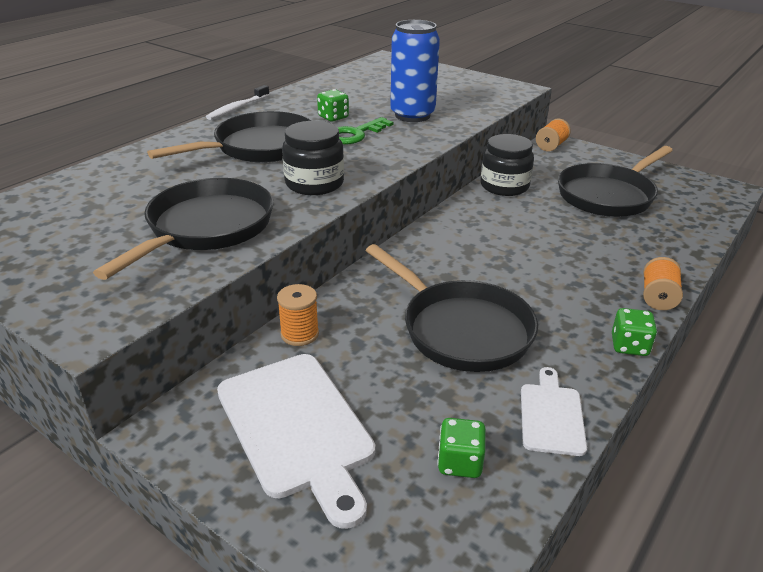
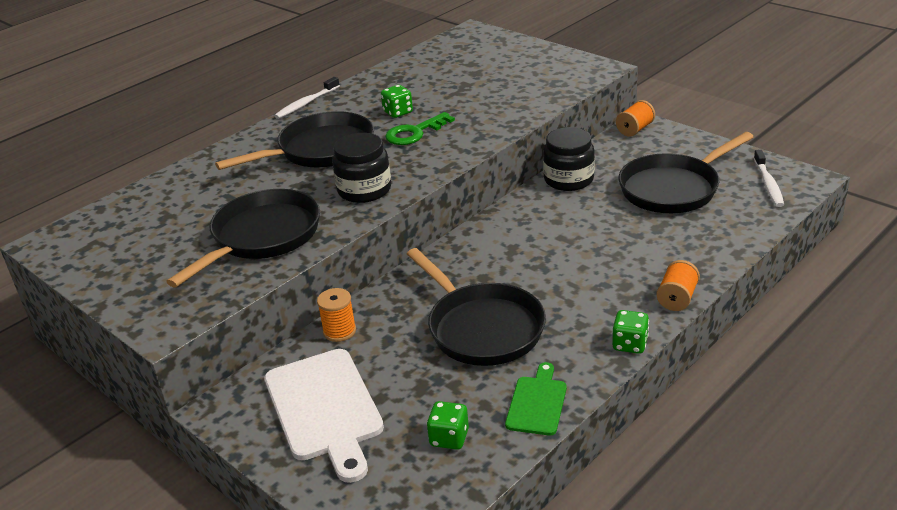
camera: 10 degrees right, 0 degrees up
(412, 115) = (477, 108): blue can -> none
(551, 415) = (537, 403): white cutting board -> green cutting board
(695, 193) = (768, 184): none -> white toothbrush

